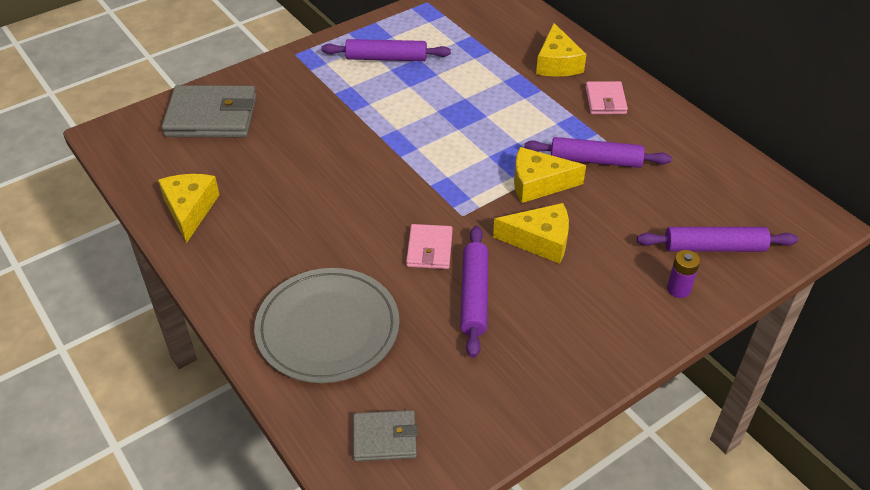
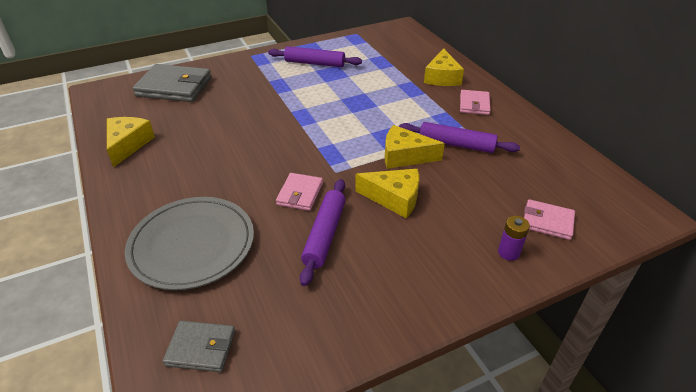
camera: 10 degrees right, 5 degrees down
(714, 247) = (547, 222): purple rolling pin -> pink wallet

